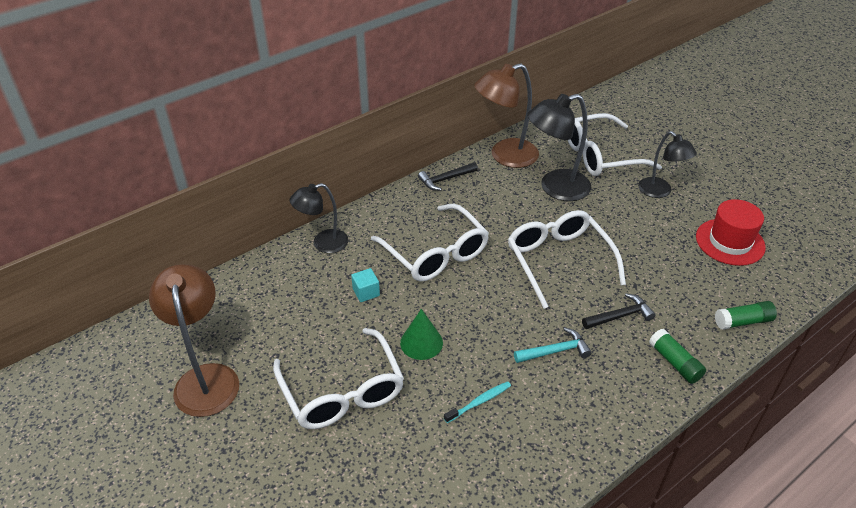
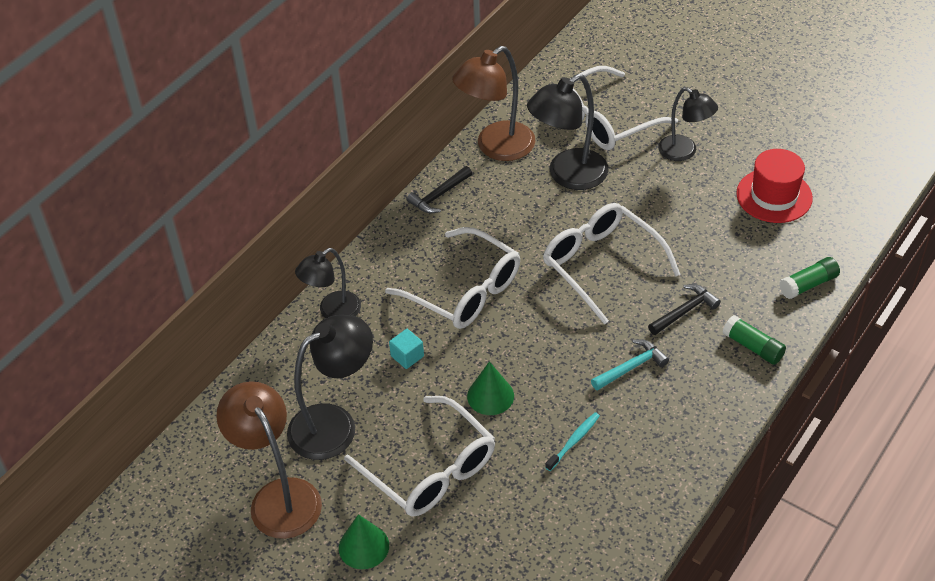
camera: 15 degrees left, 5 degrees up
(253, 443) = (363, 546): none -> green cone
(281, 331) = (335, 424): none -> black lamp

